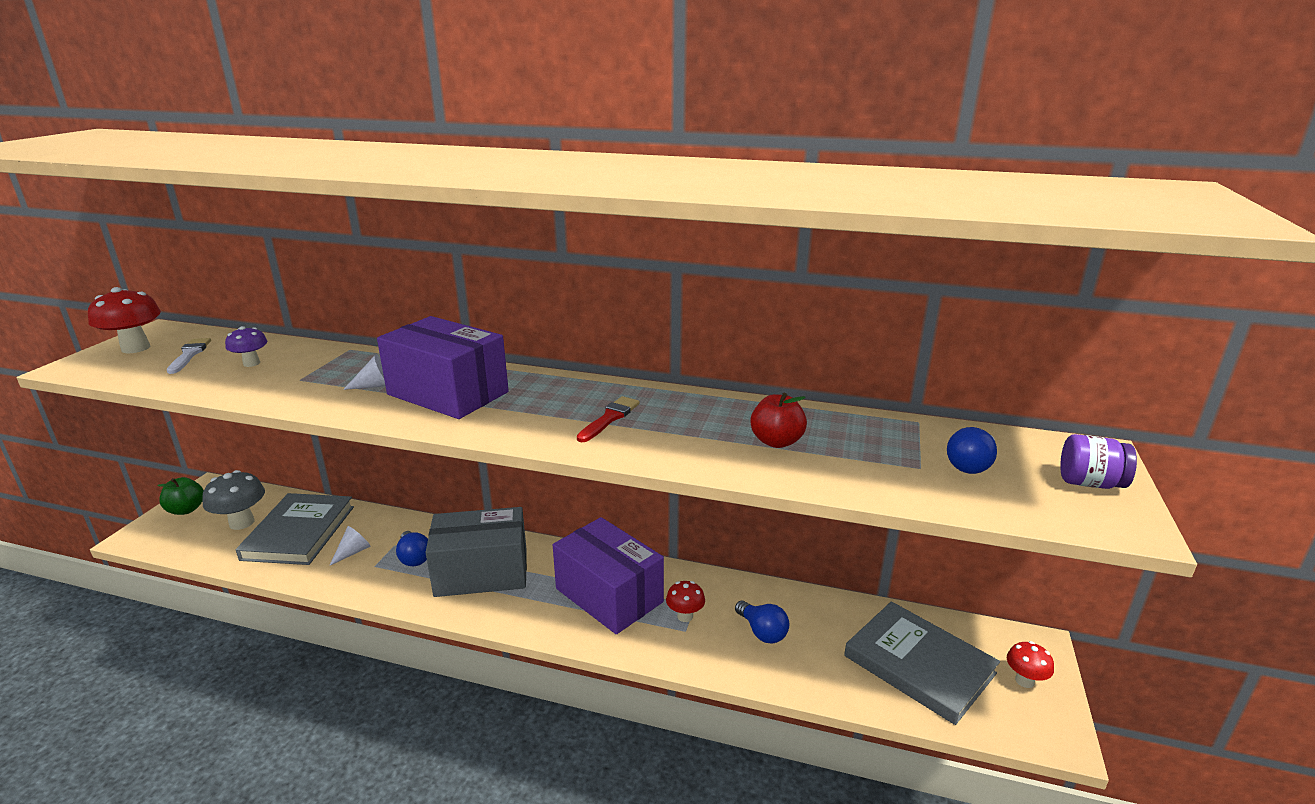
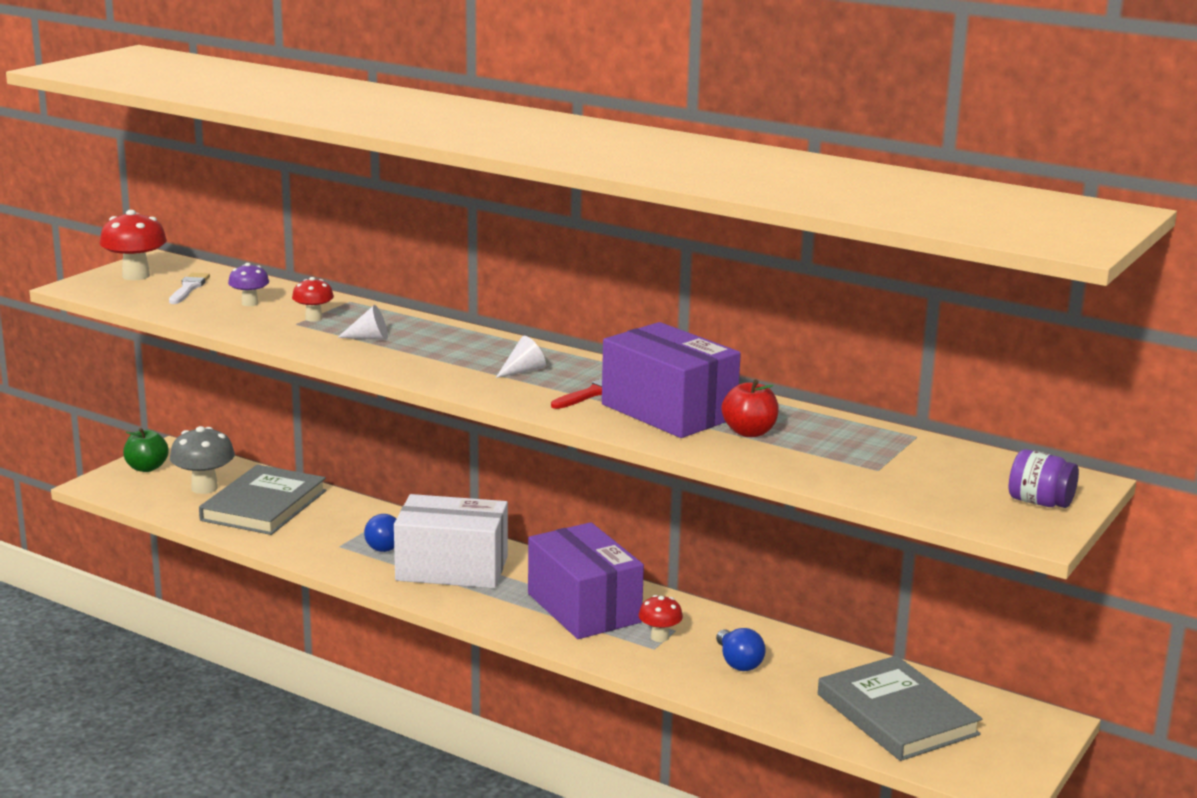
camera: 15 degrees right, 5 degrees down
(353, 552) = (318, 531): white cone -> white cone (523, 371)
(448, 393) = (440, 353): purple box -> purple box (668, 411)
(481, 572) = (452, 568): grey box -> white box
(971, 465) = (932, 474): blue light bulb -> none
(1024, 681) = (1007, 745): red mushroom -> red mushroom (313, 318)

